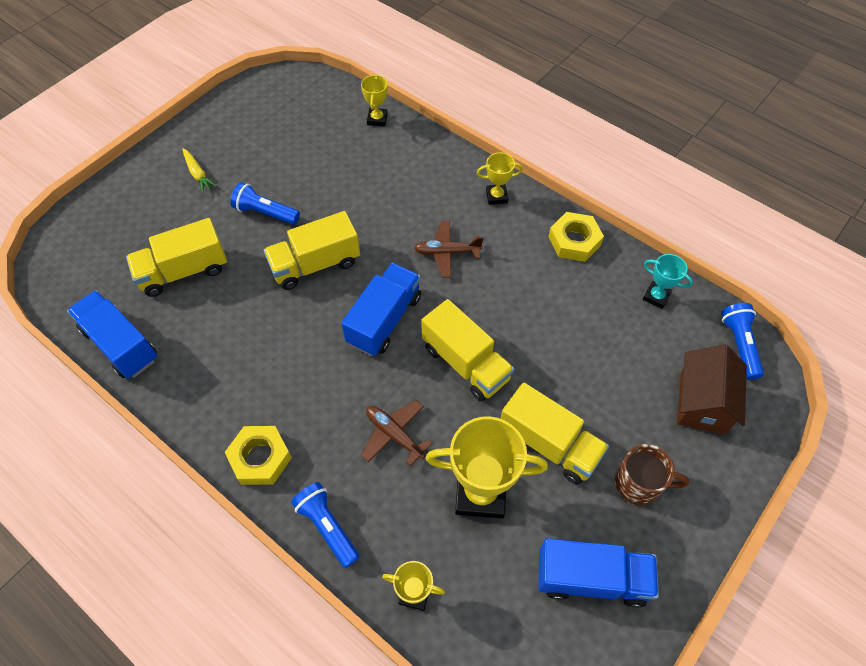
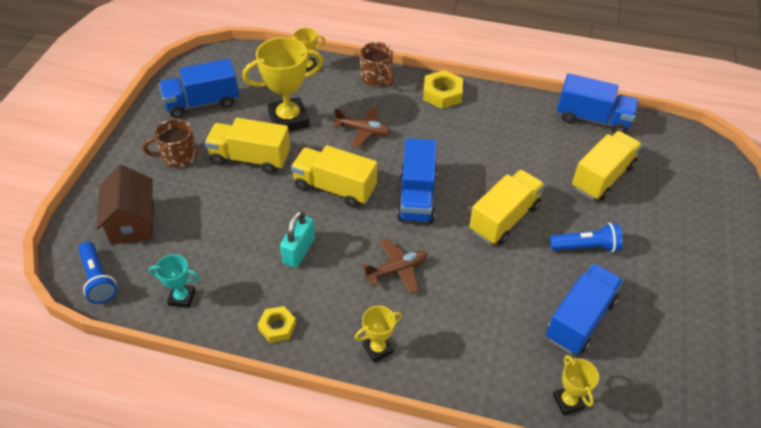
camera: 155 degrees right, 10 degrees down
(198, 174) = (682, 261): yellow carrot -> none
(323, 162) = (580, 320): none -> blue truck
(327, 526) = (377, 78): blue flashlight -> brown mug
(531, 304) = (299, 250): none -> turquoise padlock
(574, 241) = (277, 327): yellow nut -> yellow nut, size x0.65

